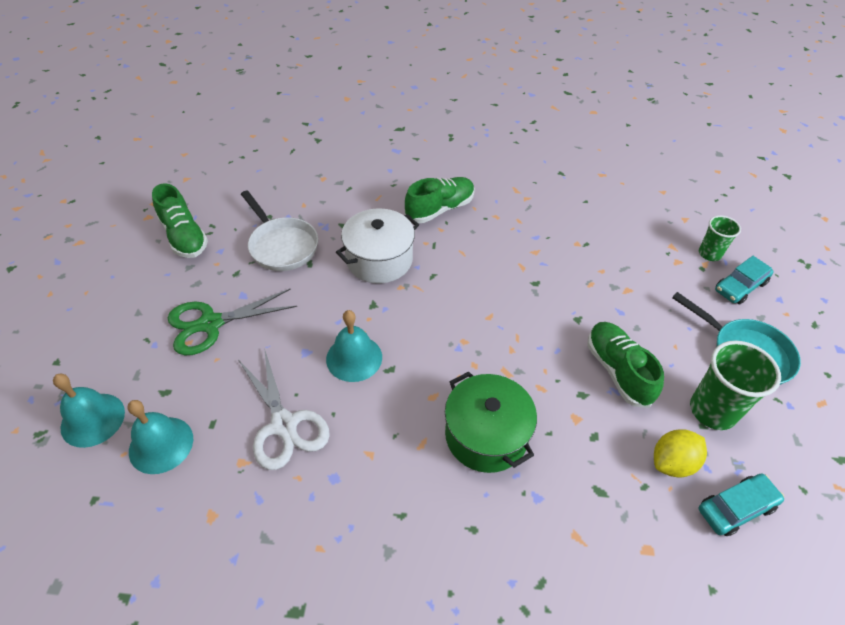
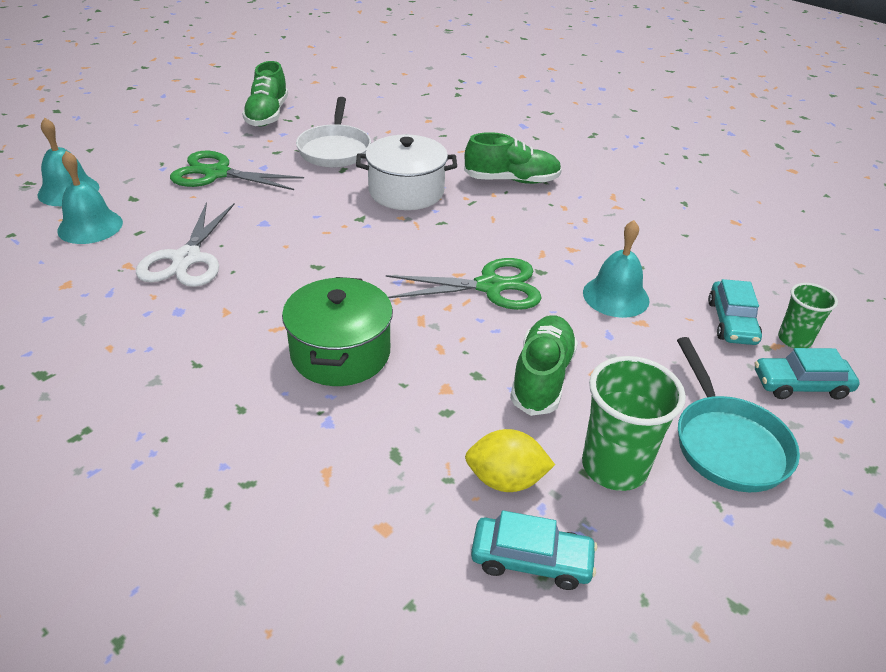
camera: 35 degrees right, 10 degrees down
(354, 358) = (297, 244): turquoise bell -> turquoise bell (616, 296)
(519, 315) = (490, 286): none -> green scissors
(670, 260) = (731, 322): none -> turquoise car

